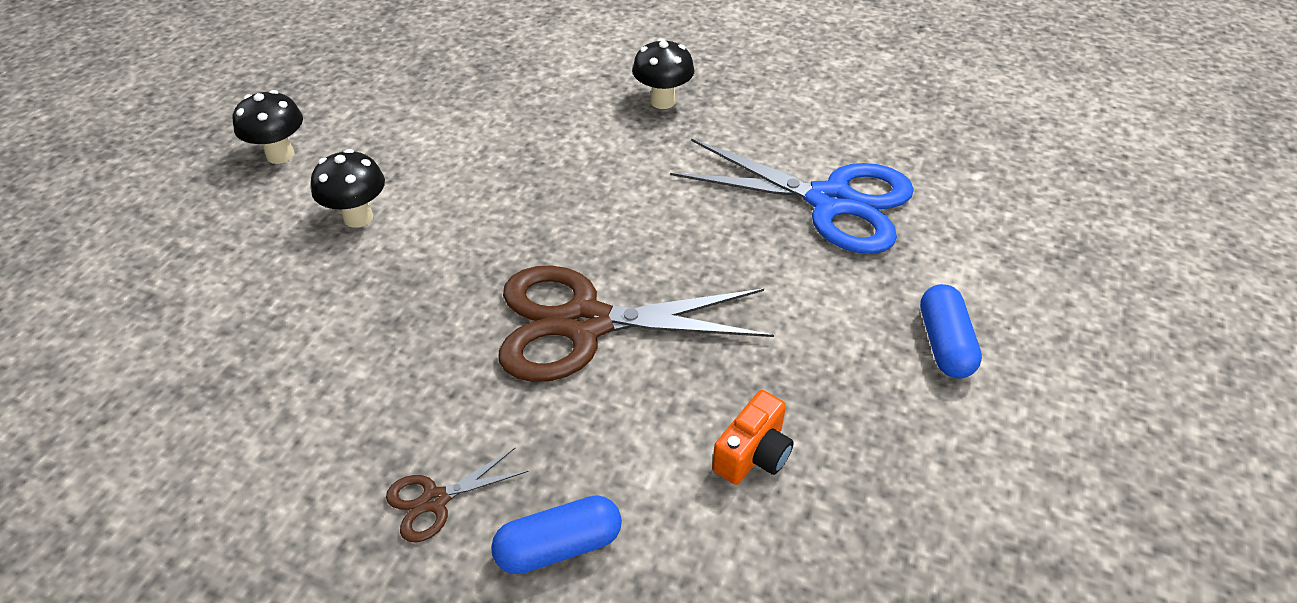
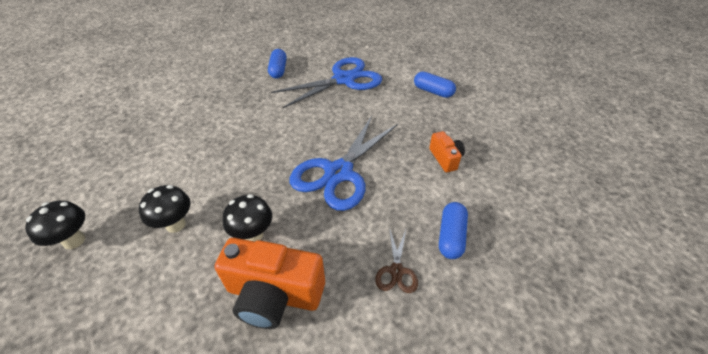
camera: 55 degrees left, 0 degrees up
(310, 379) = (274, 294): none -> orange camera
(585, 323) = (339, 173): brown scissors -> blue scissors
(662, 101) = (235, 89): black mushroom -> black mushroom (253, 235)
(762, 114) = (278, 70): none -> blue capsule

